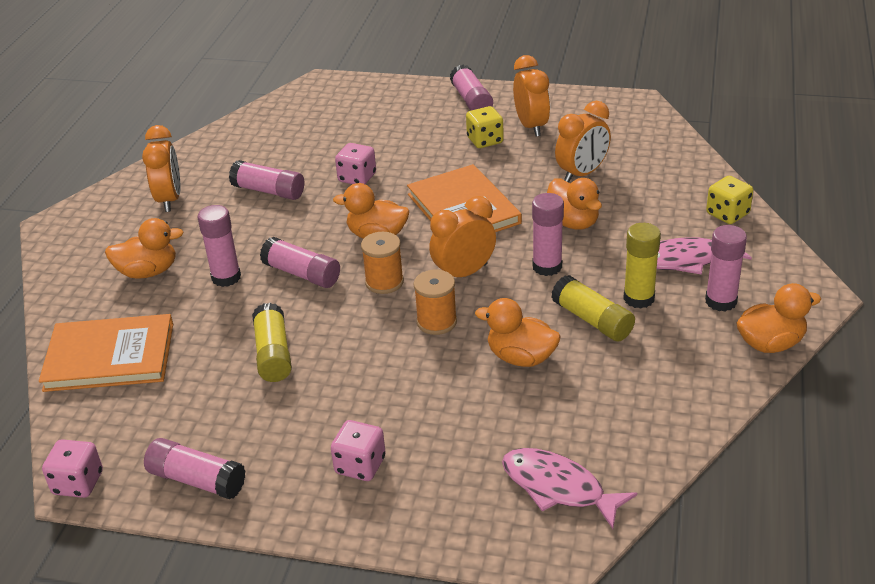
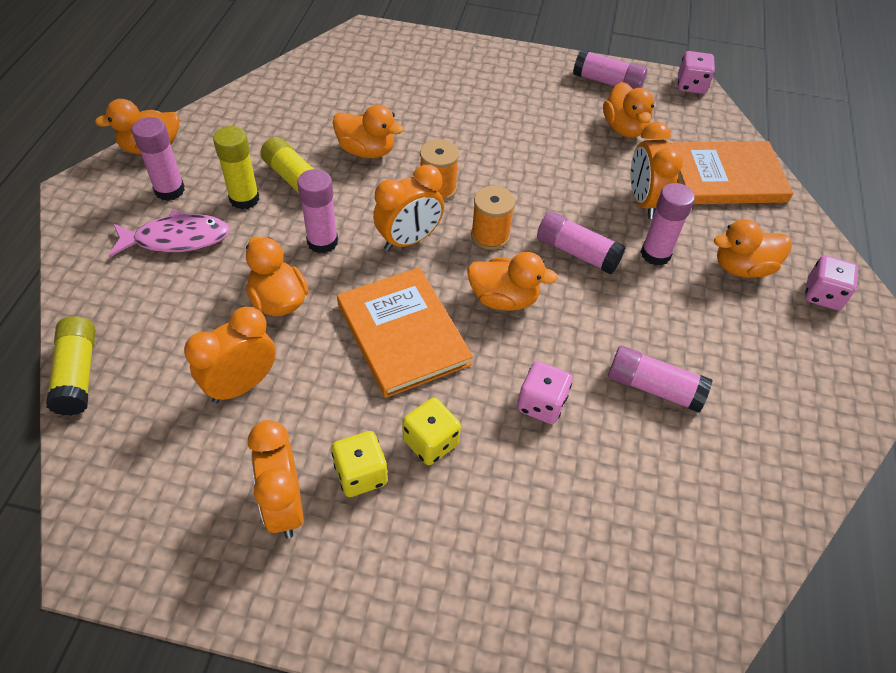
camera: 175 degrees right, 15 degrees up
(169, 200) = (778, 382): orange clock -> orange clock (643, 202)
(202, 409) = (624, 128): none -> orange duck
(273, 354) = (581, 169): yellow glue stick -> yellow glue stick (78, 374)
(360, 465) = (494, 83): pink dice -> pink dice (822, 295)
(471, 100) = (370, 597): pink glue stick -> none
(558, 488) = (357, 62): pink fish -> none
(727, 214) = (97, 299): yellow dice -> yellow dice (430, 442)

